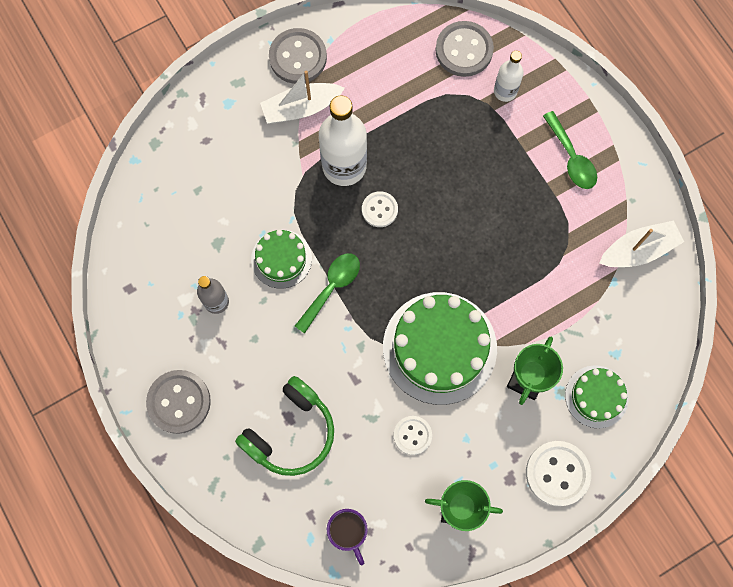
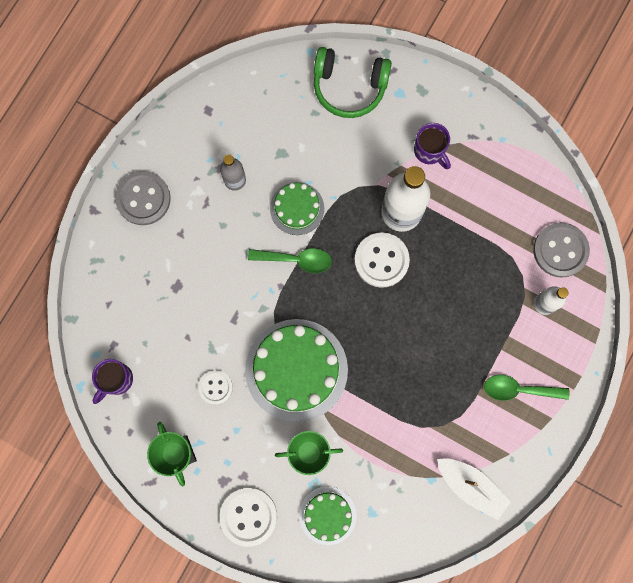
camera: 60 degrees right, 5 degrees up
(290, 432) = (166, 294): green headphones -> green headphones (349, 86)
(298, 57) = (471, 123): grey button -> none
(301, 108) = (430, 151): white boat -> purple mug
(379, 210) = (381, 260): white button -> white button, size x1.65
(571, 158) = (518, 389): green spoon -> green spoon turned 60 degrees clockwise

